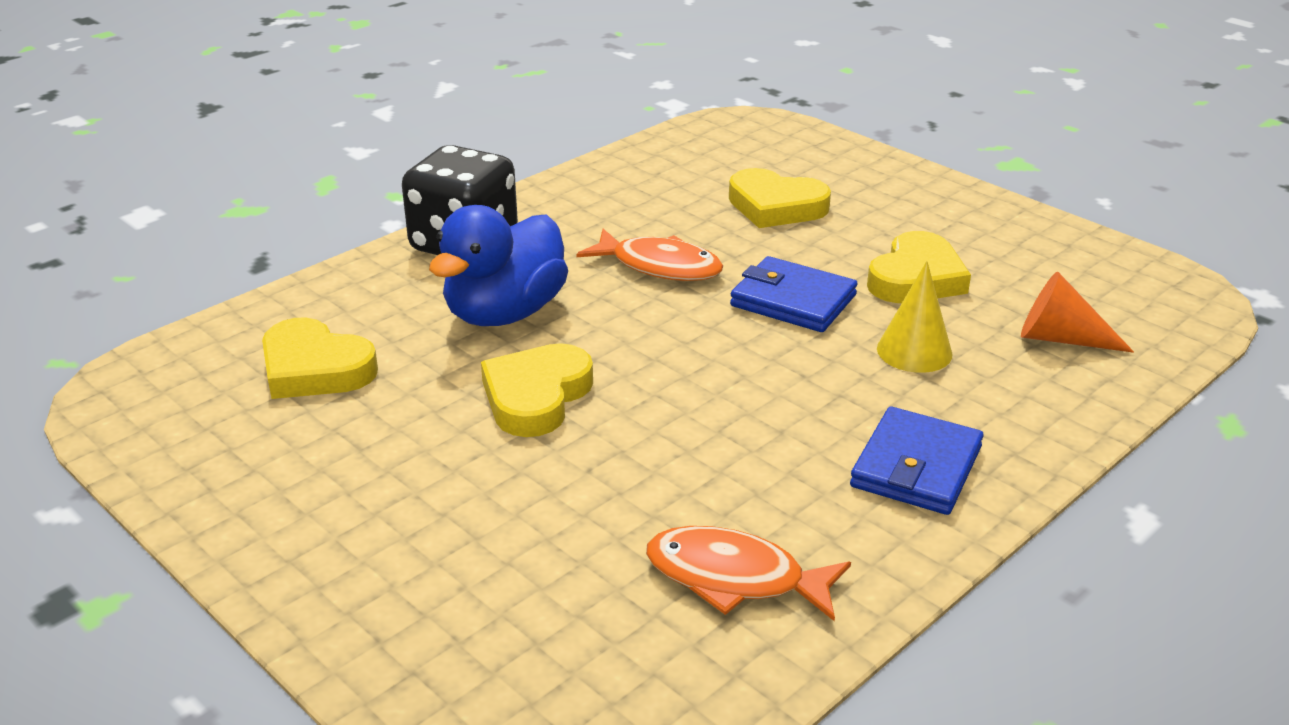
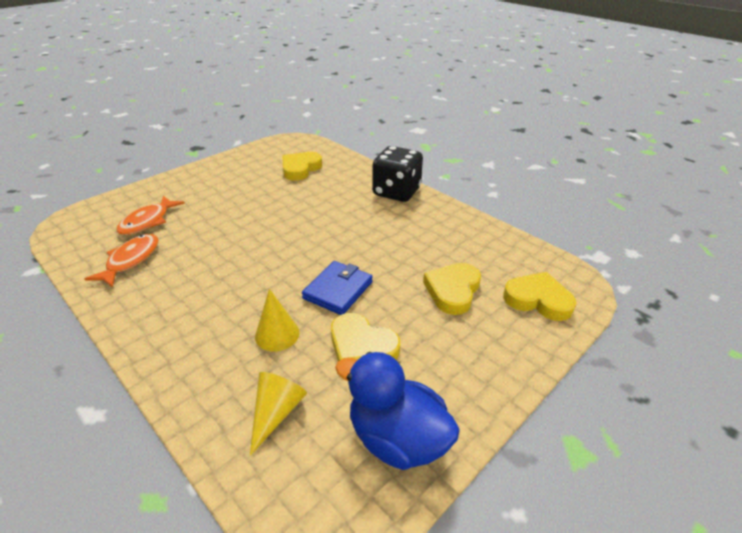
camera: 90 degrees right, 5 degrees up
(505, 313) = (334, 204): blue duck -> blue duck (397, 438)
(536, 396) = (268, 214): yellow heart -> yellow heart (538, 300)
(659, 266) = (376, 245): orange fish -> orange fish (148, 221)
(916, 467) = (174, 321): blue wallet -> none
(1060, 338) = (276, 412): orange cone -> yellow cone

